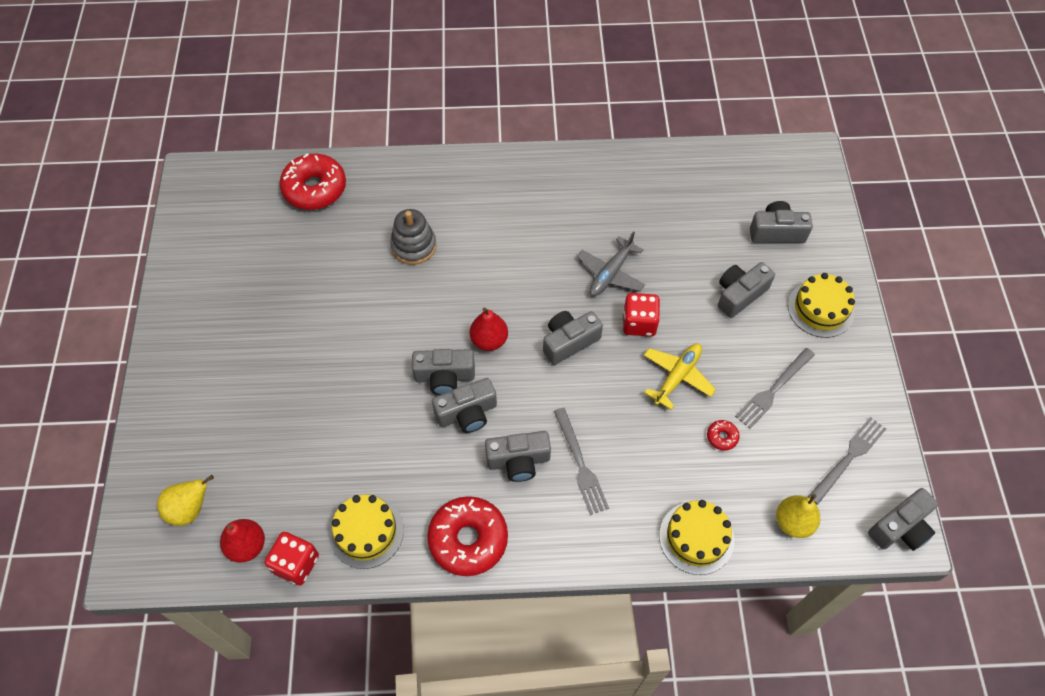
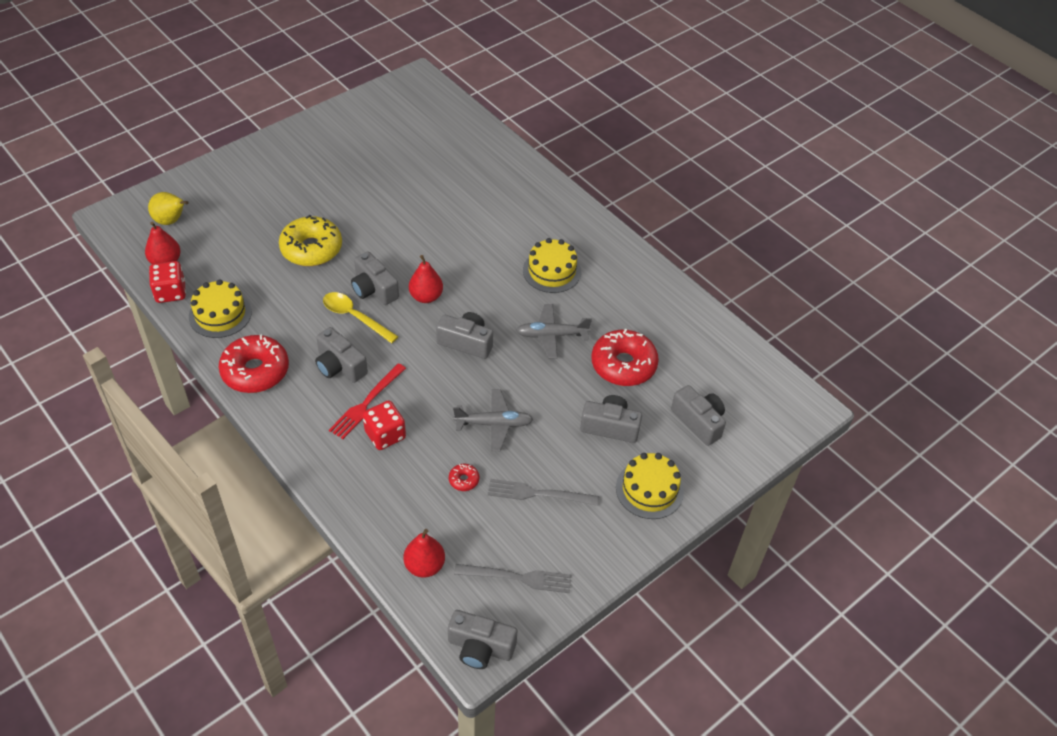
camera: 50 degrees right, 10 degrees down
(315, 188) = (465, 139): red donut -> red donut (623, 365)
(346, 400) = (311, 249): none -> yellow donut
(414, 246) = (467, 214): grey stacking toy -> none
(467, 413) = (355, 317): grey camera -> yellow spoon
(580, 464) = (366, 403): grey fork -> red fork
(639, 323) = (522, 376): red dice -> red dice (385, 435)
(677, 377) = (494, 424): yellow plane -> grey plane
(696, 537) = (360, 506): yellow cake -> yellow cake (552, 271)
(793, 522) = (424, 566): yellow pear -> red pear

